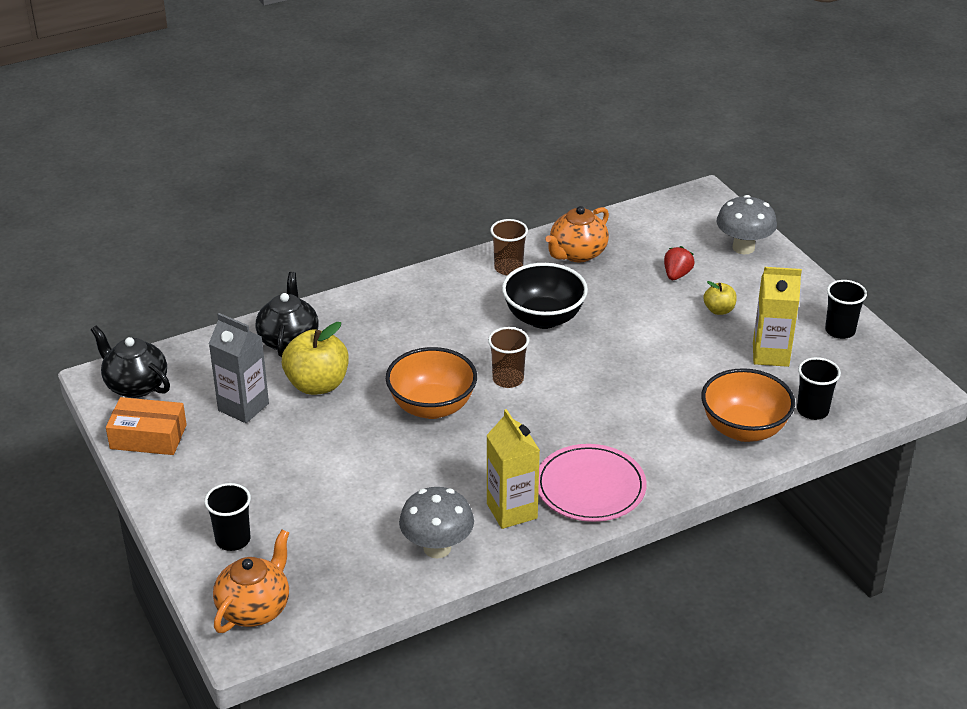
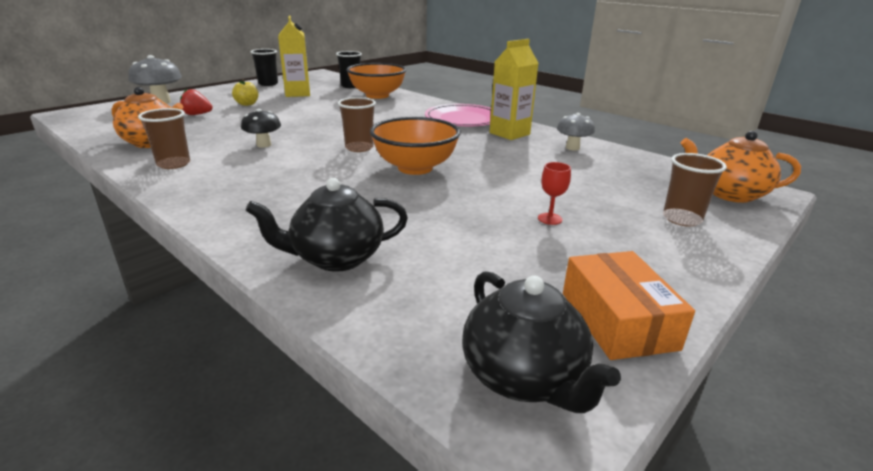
camera: 110 degrees left, 10 degrees down
(135, 385) = (523, 377): black teapot -> black teapot turned 45 degrees counterclockwise
(233, 540) = (682, 219): black cup -> brown cup
(243, 407) = (491, 259): grey carton -> none
(281, 458) = (550, 219): none -> red goblet
(317, 384) = (417, 222): yellow apple -> none
(437, 548) = (572, 148): grey mushroom -> grey mushroom, size x0.64
(543, 318) = (264, 145): black bowl -> black mushroom

